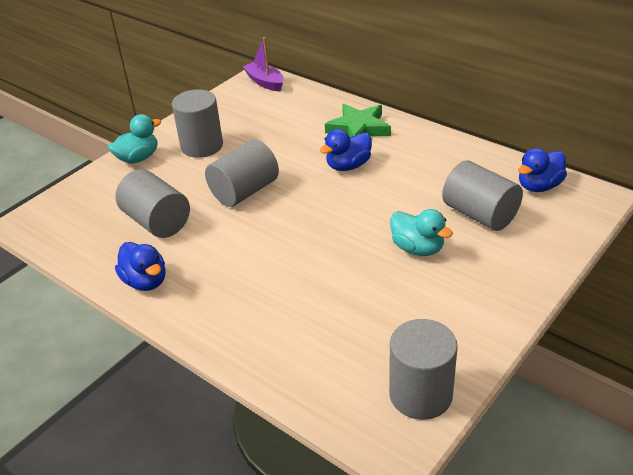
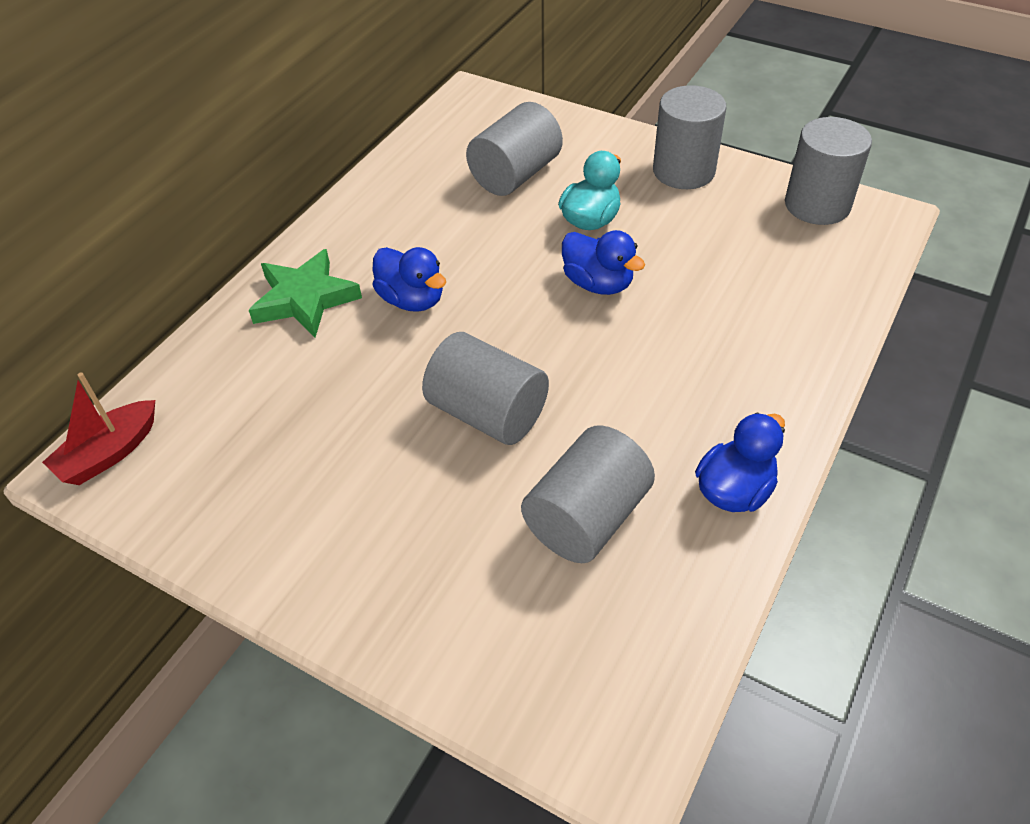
camera: 100 degrees left, 10 degrees up
(138, 158) = (387, 612): turquoise duck -> none
(202, 146) = (345, 508): grey cylinder -> grey cylinder (683, 171)
(265, 82) = (109, 453): purple boat -> red boat
(539, 186) = (453, 132): blue duck -> blue duck (598, 283)

